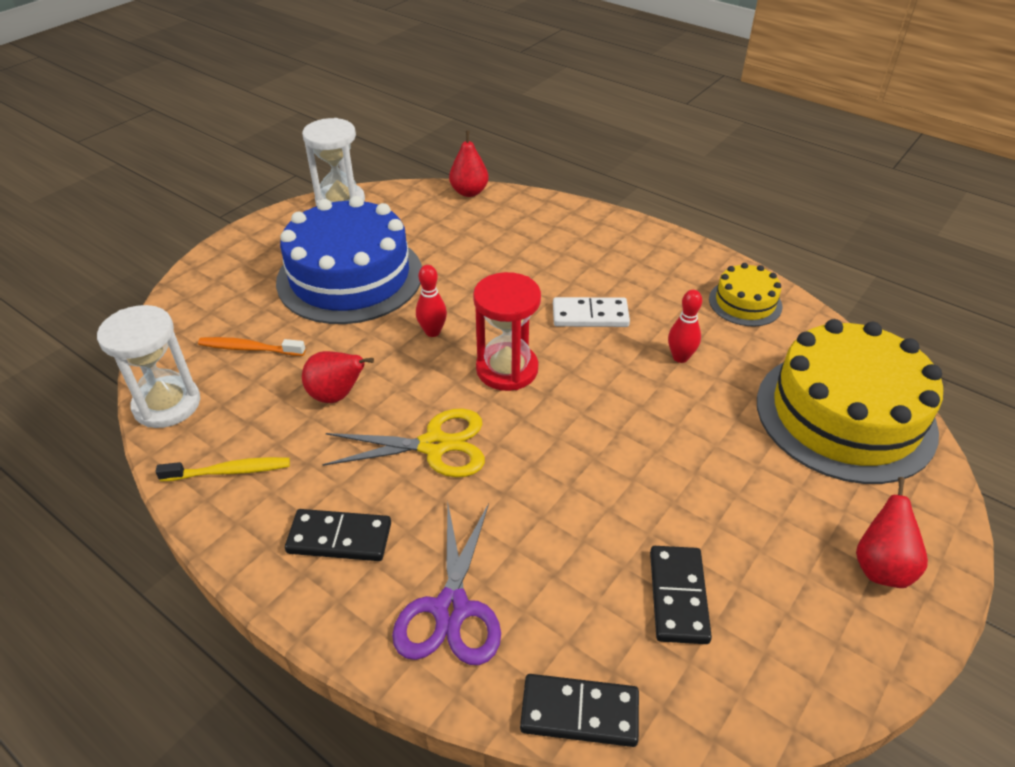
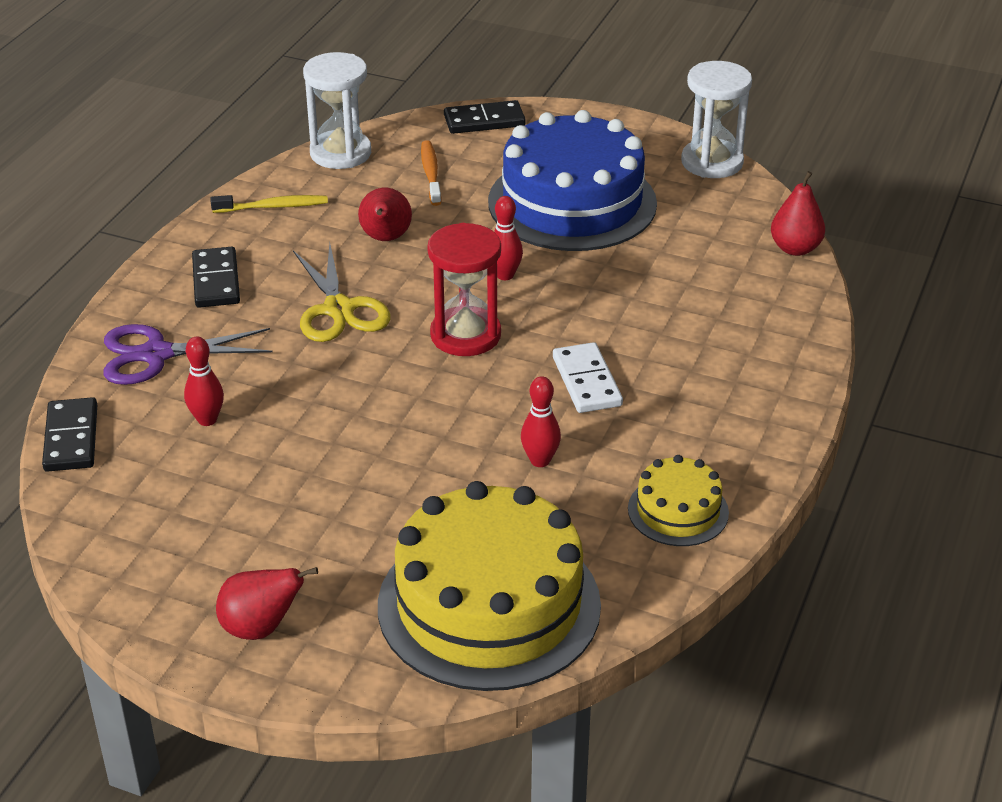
camera: 75 degrees right, 5 degrees down
(229, 471) = (273, 207): yellow toothbrush -> yellow toothbrush turned 75 degrees counterclockwise
(577, 574) = (207, 420): none -> red bowling pin
(678, 596) = (195, 484): black domino -> black domino (484, 121)

